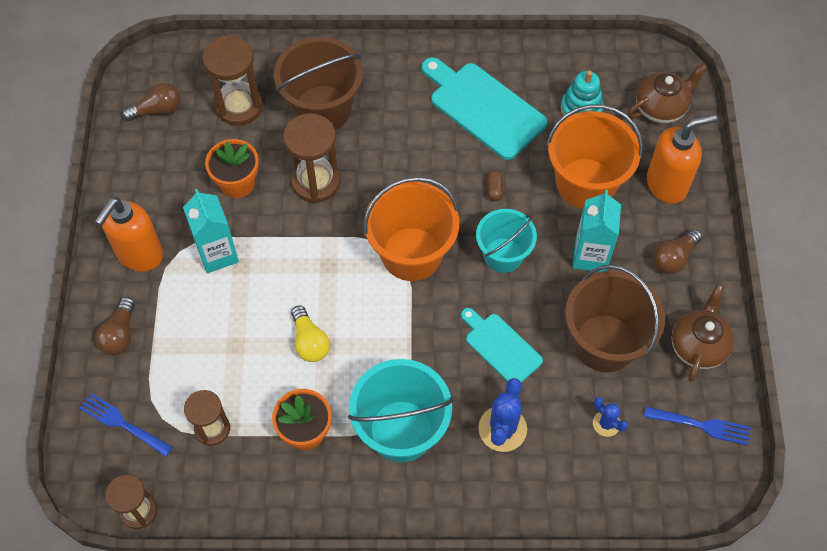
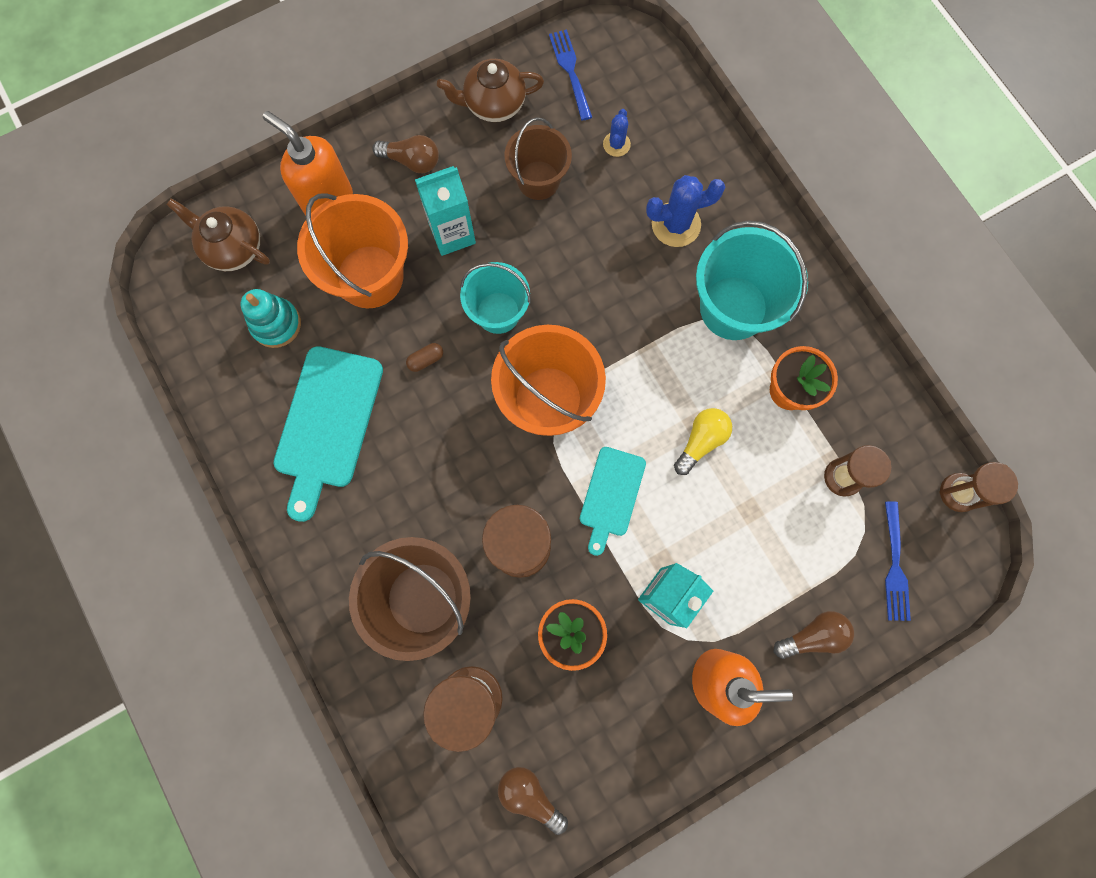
camera: 120 degrees left, 15 degrees up
(500, 347) = (597, 266): turquoise cutting board -> turquoise cutting board (611, 495)
(604, 343) = (538, 180): brown bucket -> brown bucket, size x0.65

